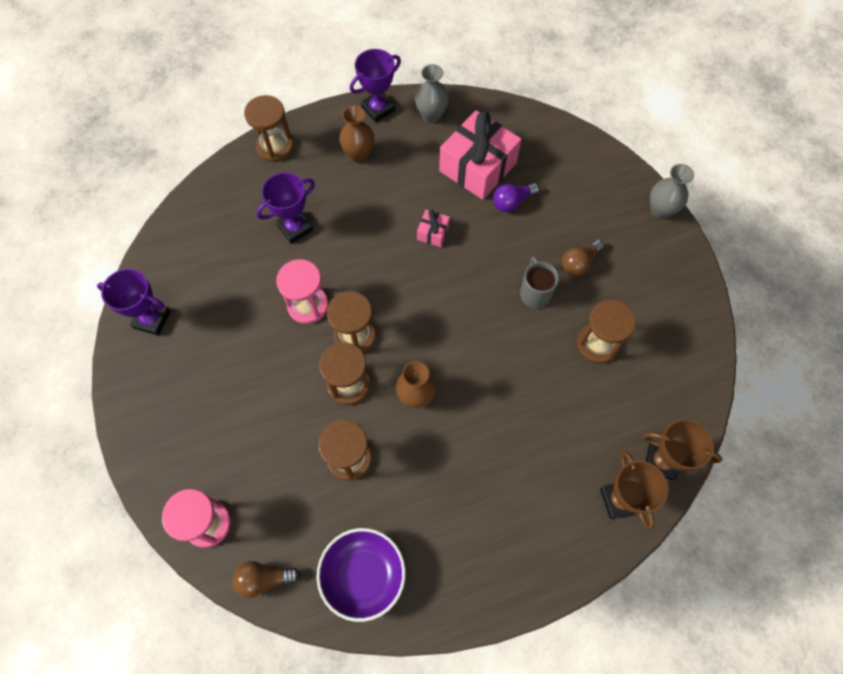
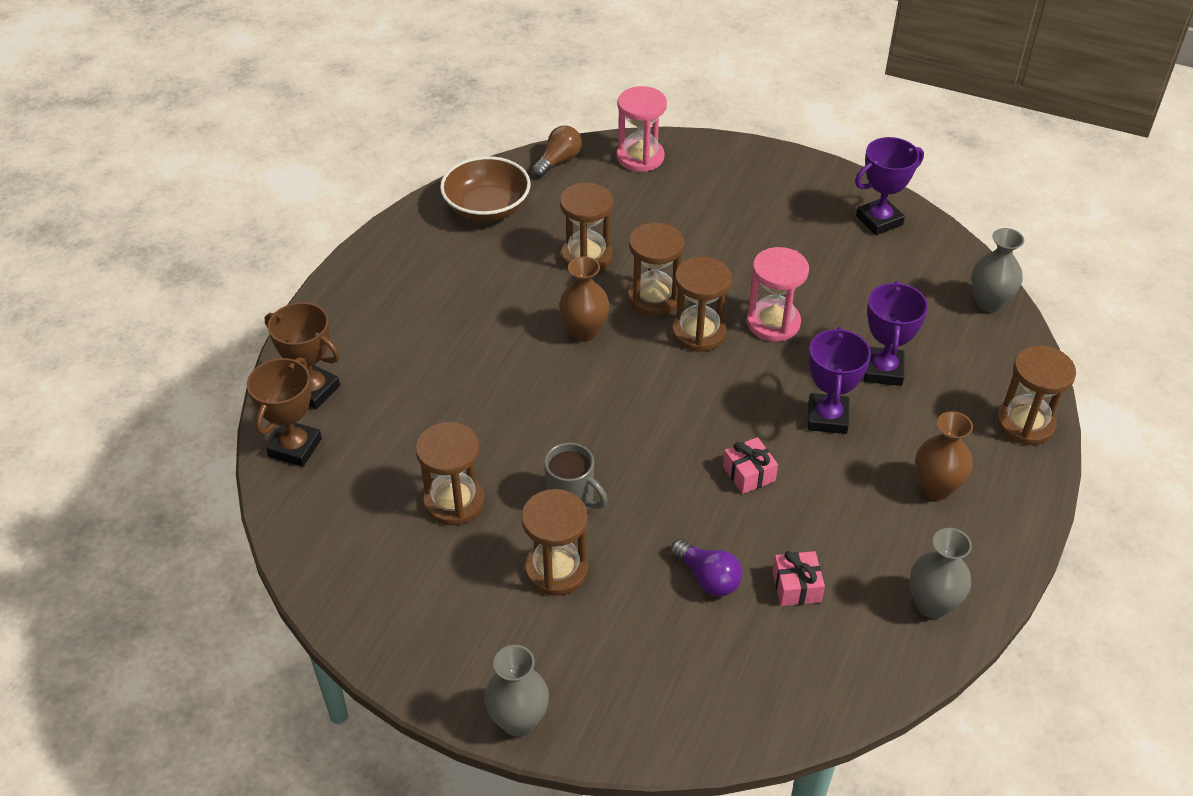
camera: 135 degrees right, 20 degrees down
(186, 216) = (989, 303): none -> grey vase
(363, 575) = (487, 208): purple bowl -> brown bowl
(378, 109) = (998, 558): purple trophy -> purple trophy (827, 418)
(478, 167) = (796, 586): pink gift -> pink gift, size x0.44
(512, 202) = (707, 578): purple light bulb -> purple light bulb turned 120 degrees clockwise
(579, 263) = (556, 570): brown light bulb -> brown hourglass
(661, 461) = (295, 447): brown trophy -> brown trophy turned 45 degrees counterclockwise

